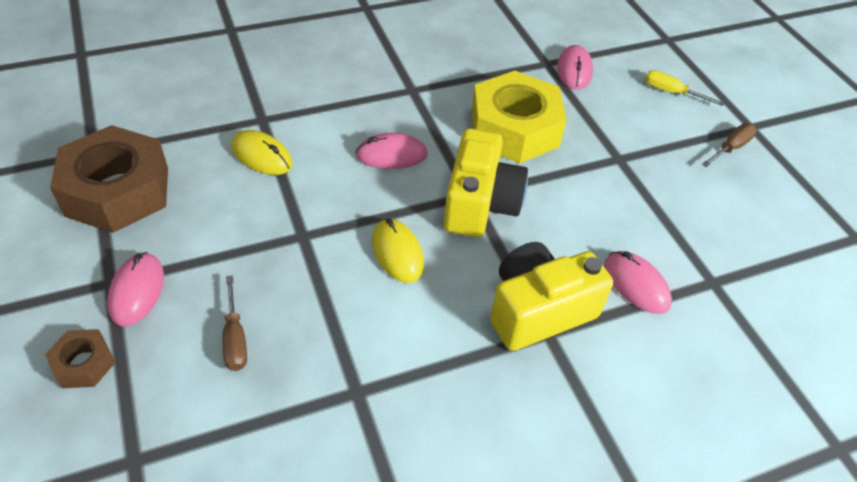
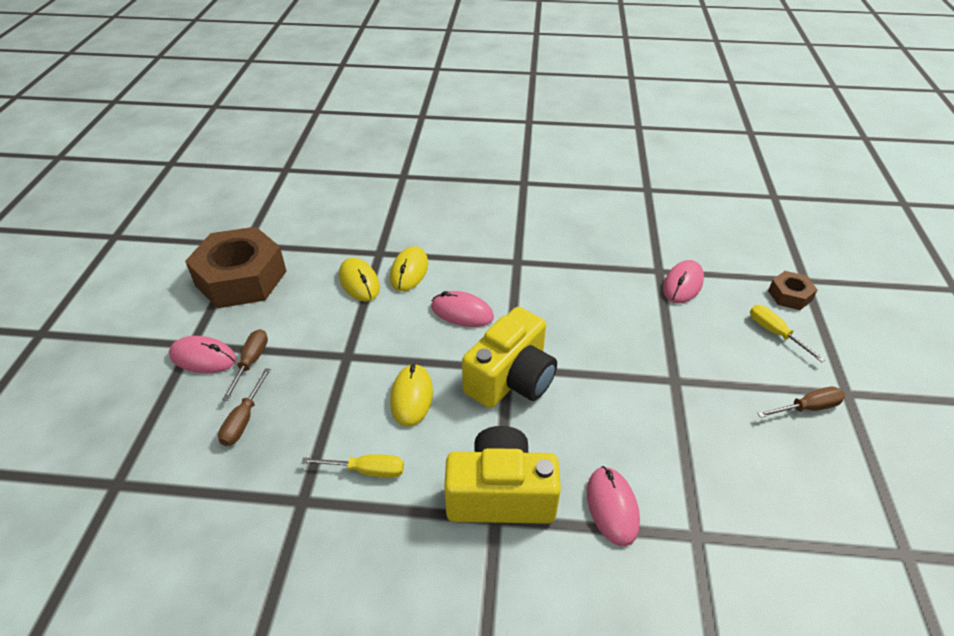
camera: 30 degrees right, 5 degrees down
(84, 364) = (134, 398): brown nut -> brown nut (789, 295)
(137, 291) = (203, 358): pink mouse -> pink mouse turned 75 degrees clockwise
(199, 277) = (251, 362): none -> brown screwdriver
(308, 129) = (409, 271): none -> yellow mouse
(401, 337) = (367, 470): none -> yellow screwdriver
(514, 129) = (587, 322): yellow nut -> none

